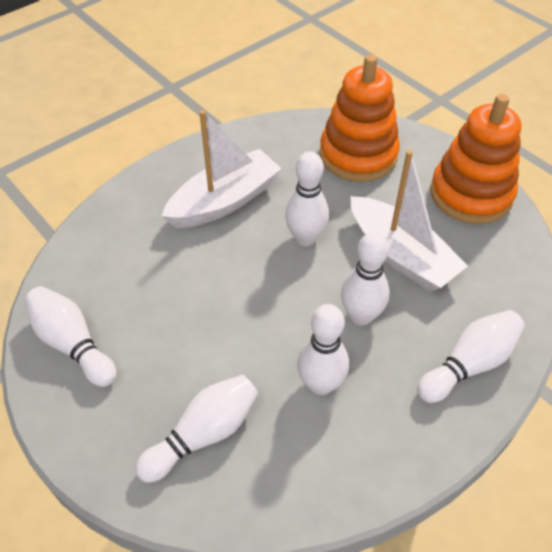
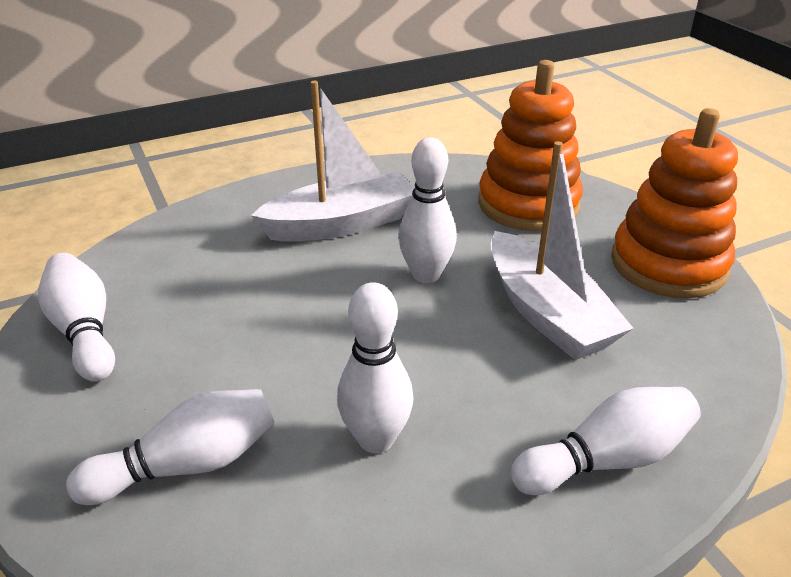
camera: 15 degrees right, 15 degrees down
(361, 316) = (465, 370): white bowling pin -> none

